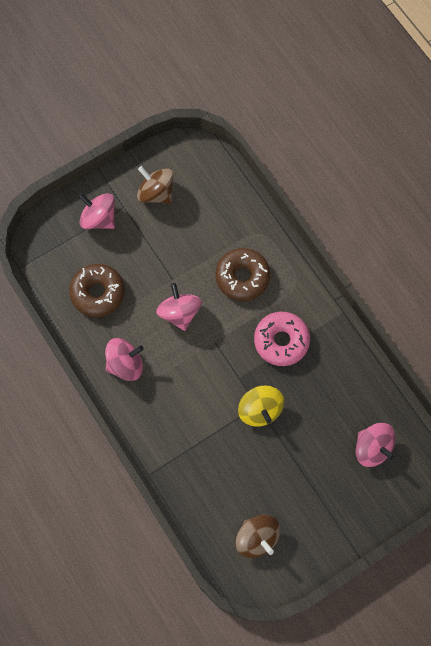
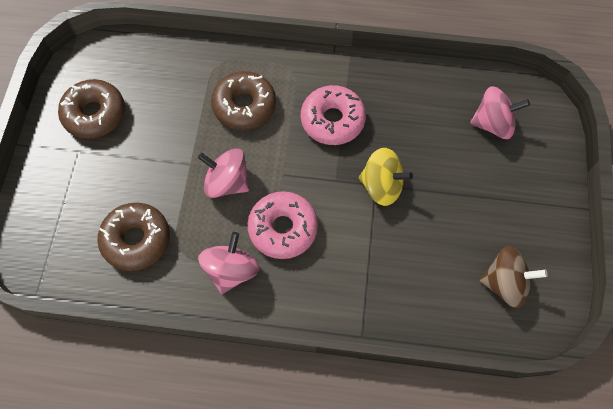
camera: 50 degrees left, 5 degrees down
(99, 218) = (66, 181): pink spinning top -> none
(156, 193) = (95, 114): brown spinning top -> brown donut
(178, 372) = (283, 228): none -> pink donut

